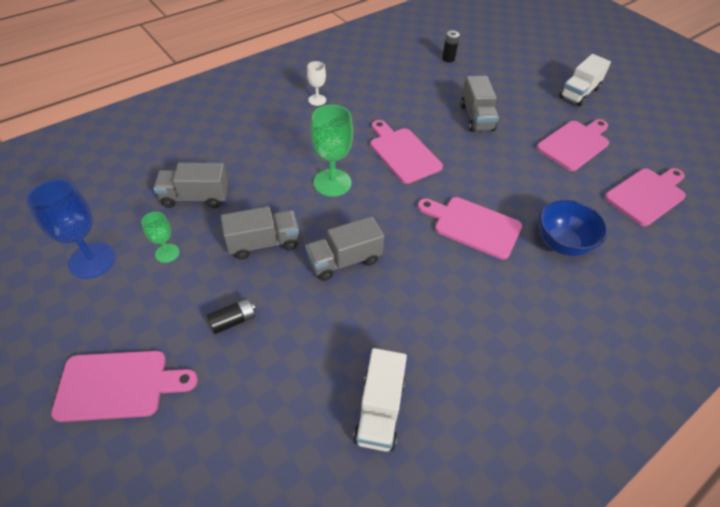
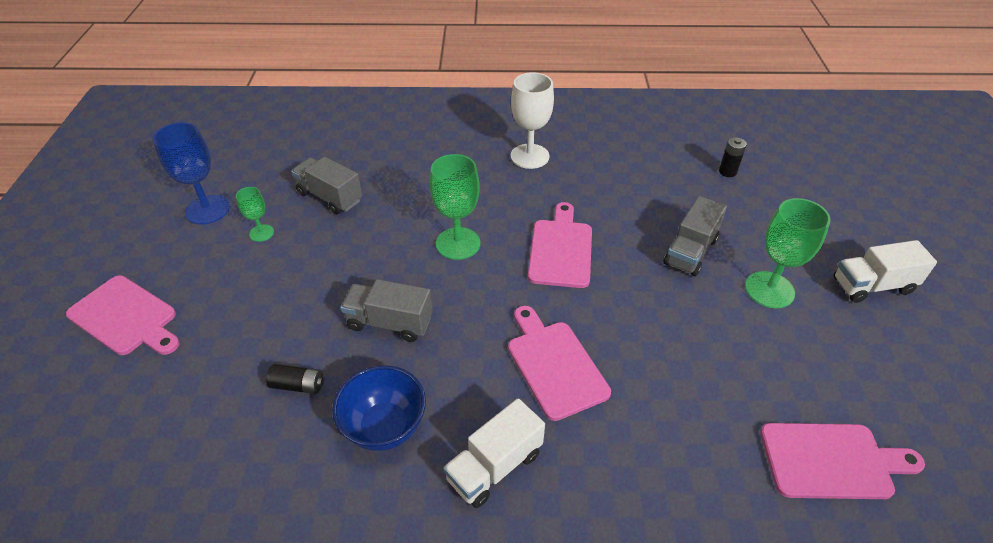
camera: 40 degrees right, 5 degrees down
(233, 321) = (248, 319): black battery -> black battery (298, 385)
(263, 243) = (339, 266): grey truck -> none
(317, 100) = (529, 156): white goblet -> white goblet, size x1.83
(379, 410) = (272, 477): white truck -> white truck (494, 466)
(536, 119) = (769, 290): none -> green goblet
(562, 244) = (639, 446): blue bowl -> blue bowl (384, 427)
(575, 144) = (792, 344): pink cutting board -> none

